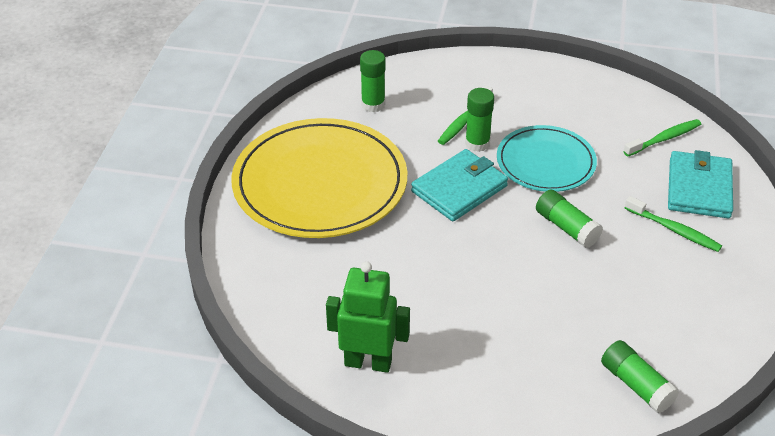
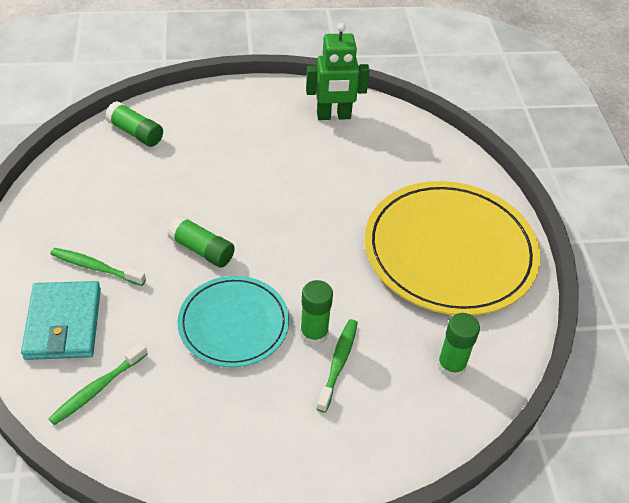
camera: 160 degrees right, 5 degrees up
(459, 189) = (315, 272): turquoise wallet -> none

